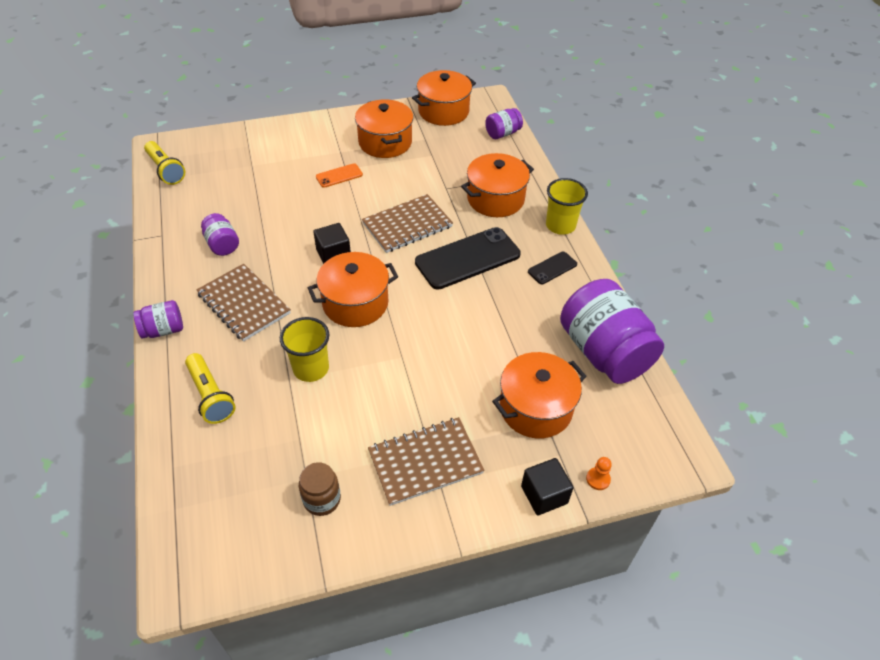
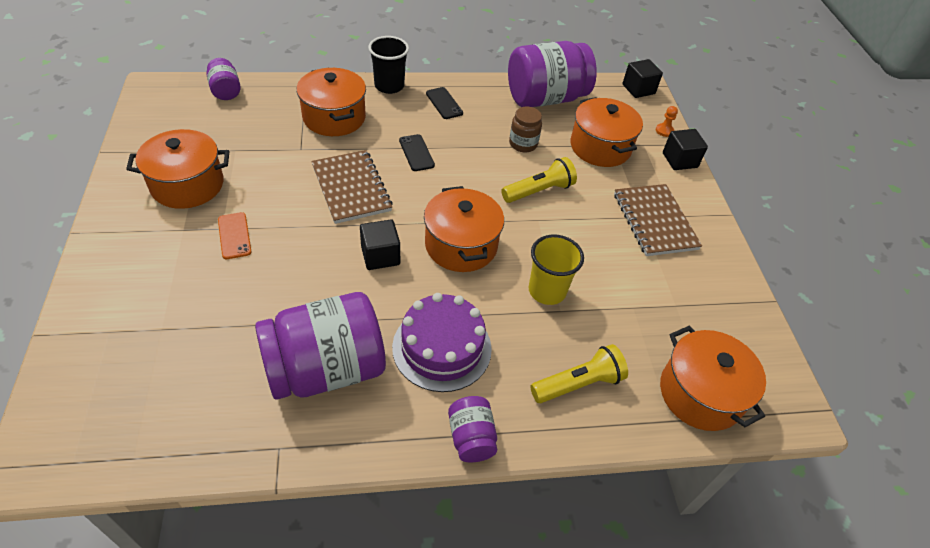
camera: 85 degrees left, 0 degrees up
(166, 170) = (113, 448): yellow flashlight -> yellow flashlight (539, 191)
(222, 245) = (326, 369): purple jar -> purple jar, size x2.12
(243, 304) = (442, 348): brown notebook -> purple cake
(322, 499) = (697, 295): brown jar -> brown jar (523, 144)
(443, 111) = (154, 126): orange pot -> orange pot (700, 393)
(467, 258) = (416, 153): black phone -> black phone, size x0.48
(560, 225) = (389, 86): yellow cup -> black cup
(676, 450) = (638, 89): none -> black cube

